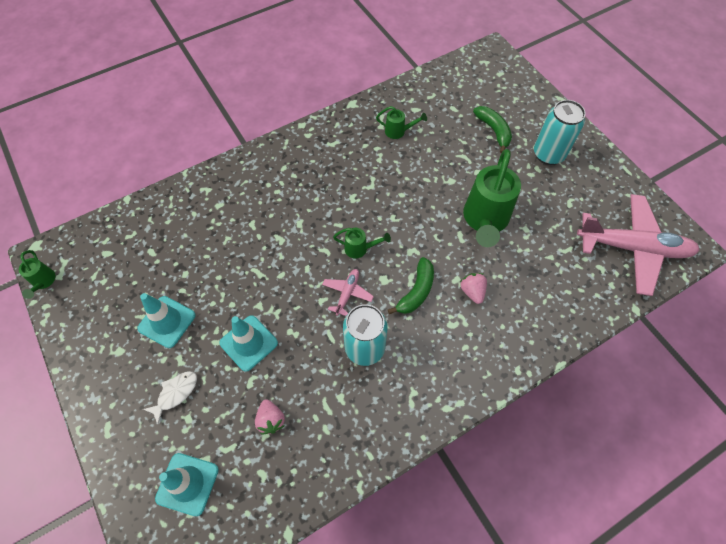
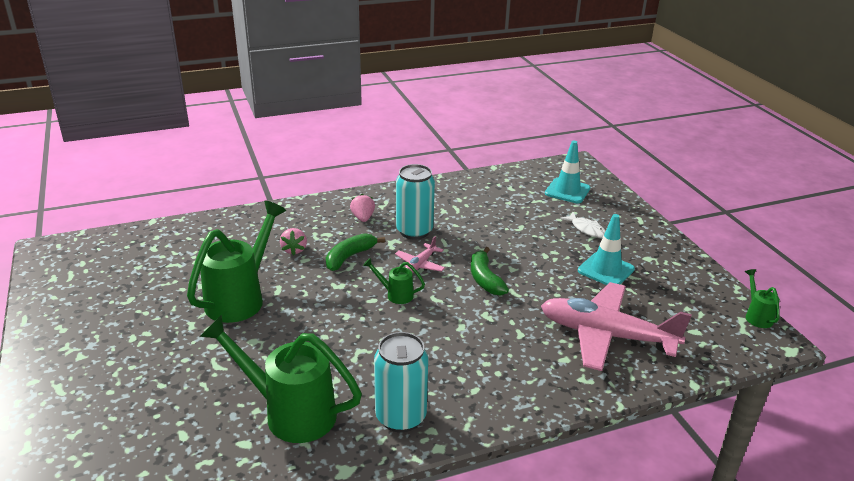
camera: 170 degrees left, 30 degrees down
(175, 393) = (586, 229): white fish -> white fish turned 90 degrees counterclockwise
(249, 343) = (522, 247): turquoise traffic cone -> none
(271, 420) = (503, 208): pink strawberry -> pink strawberry (363, 218)
(398, 131) = (289, 412): green watering can -> green watering can, size x2.16
(493, 131) = (149, 391): green banana -> green banana (485, 279)
(548, 154) = (102, 350): turquoise can -> turquoise can (401, 417)
(633, 248) = (105, 256): pink plane -> pink plane (606, 335)

